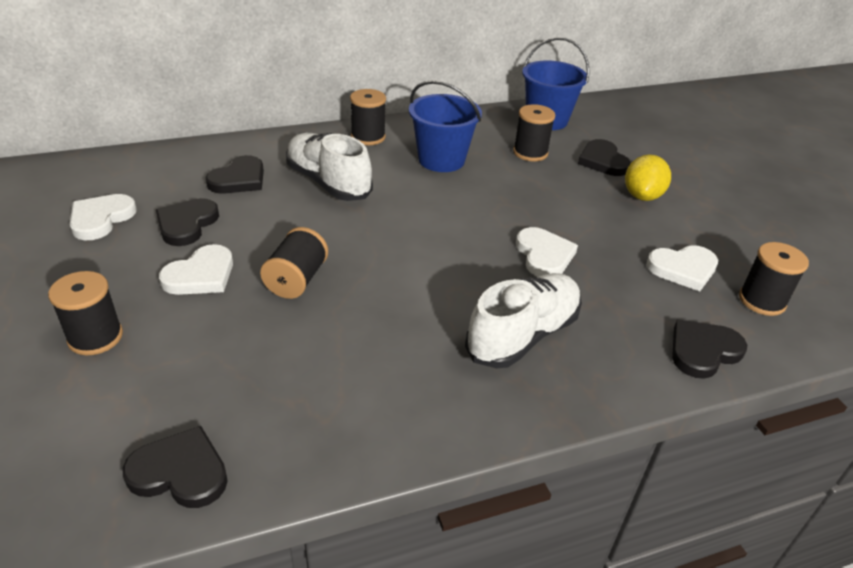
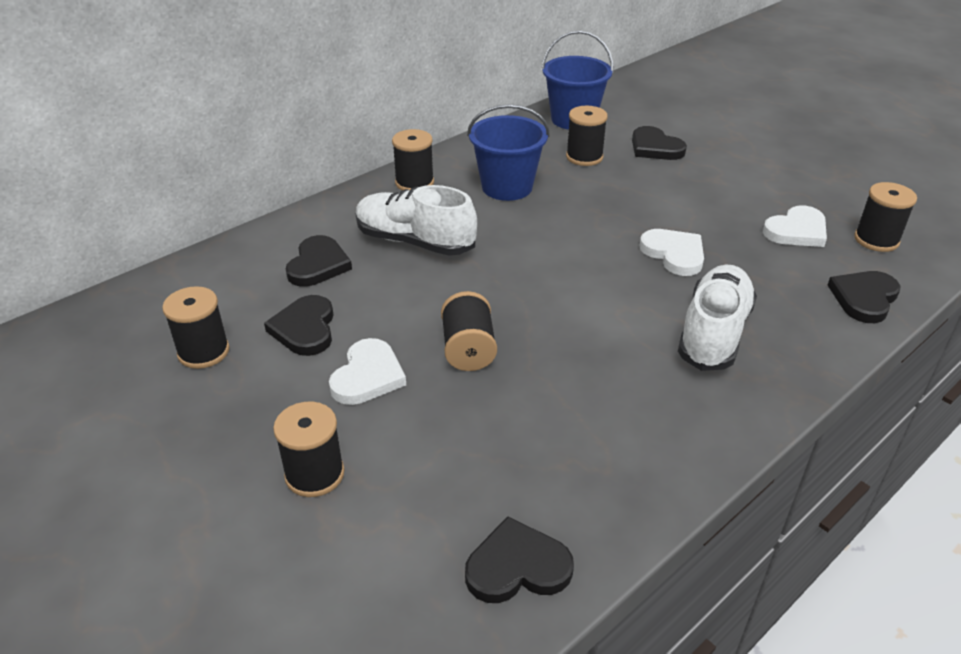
camera: 20 degrees left, 0 degrees up
(101, 219) = (203, 352): white heart -> black spool
(642, 196) = (714, 172): yellow lemon -> none

